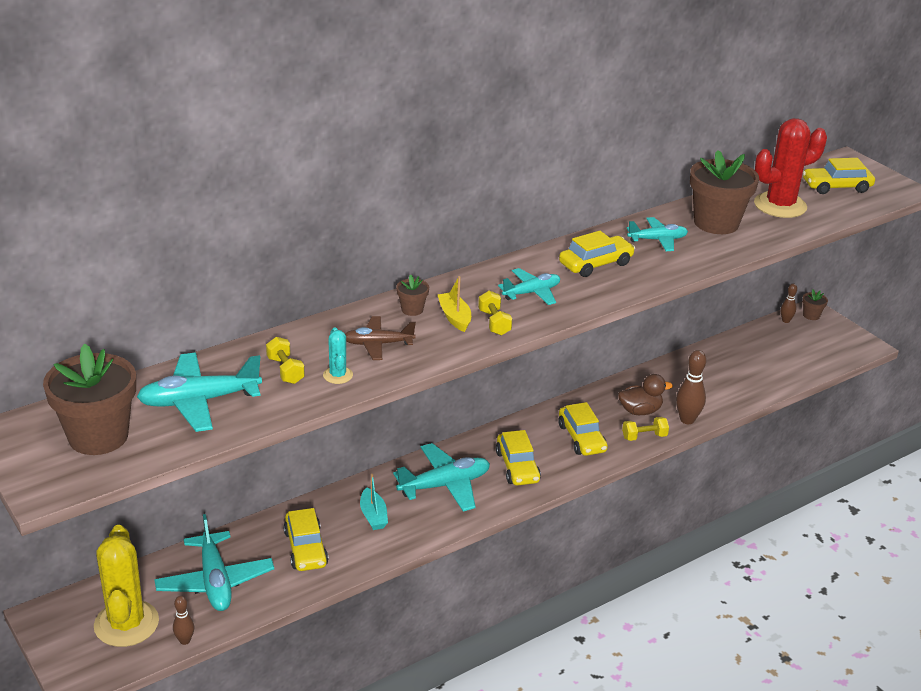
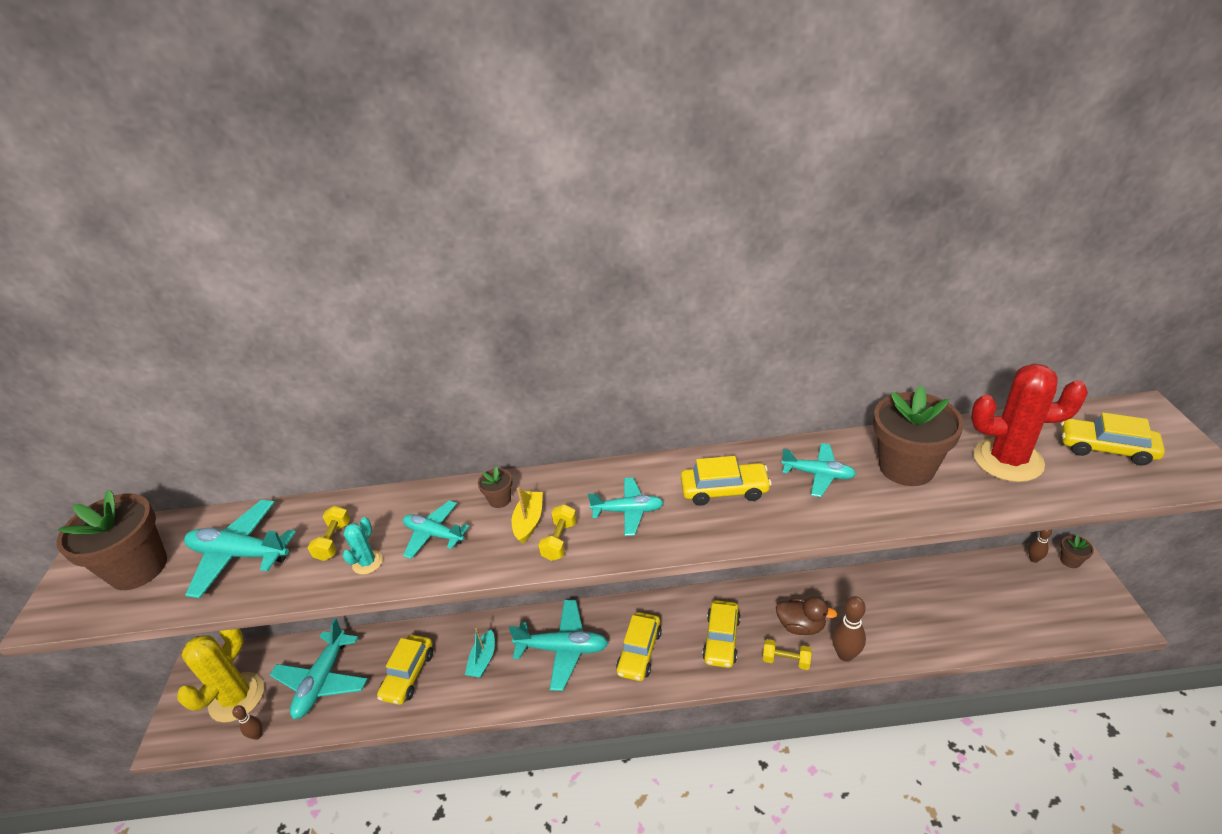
camera: 35 degrees right, 5 degrees up
(378, 344) = (434, 534): brown plane -> turquoise plane

